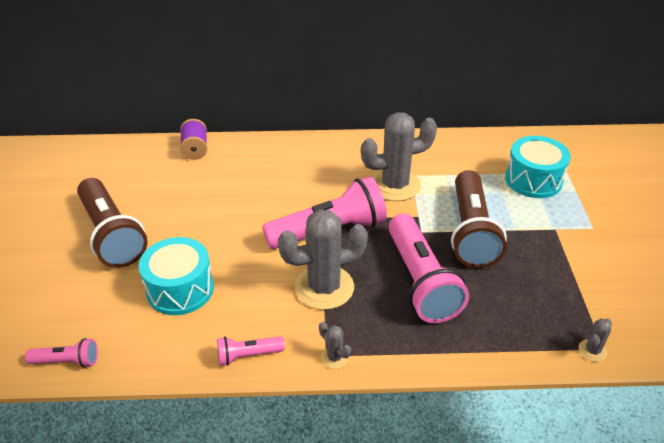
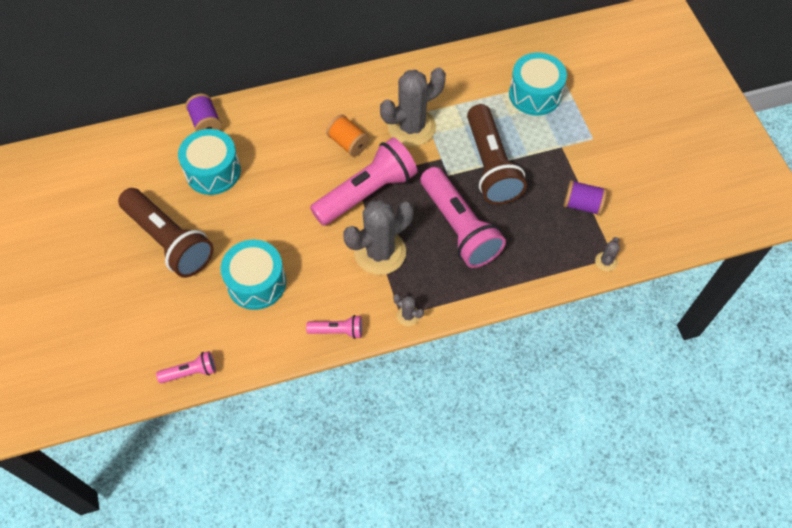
camera: 15 degrees left, 20 degrees up
(183, 186) = (213, 171): none -> turquoise drum
(248, 355) = (338, 331): pink flashlight -> pink flashlight turned 150 degrees counterclockwise
(325, 187) = (348, 143): none -> orange spool
(571, 287) = (582, 205): none -> purple spool

